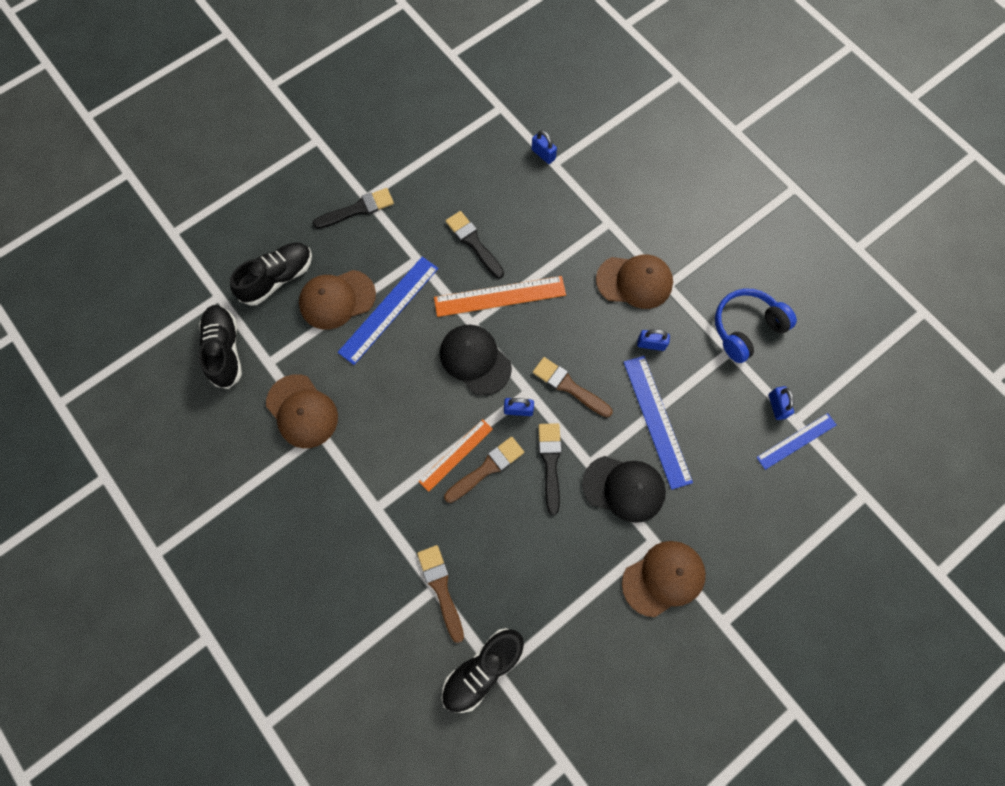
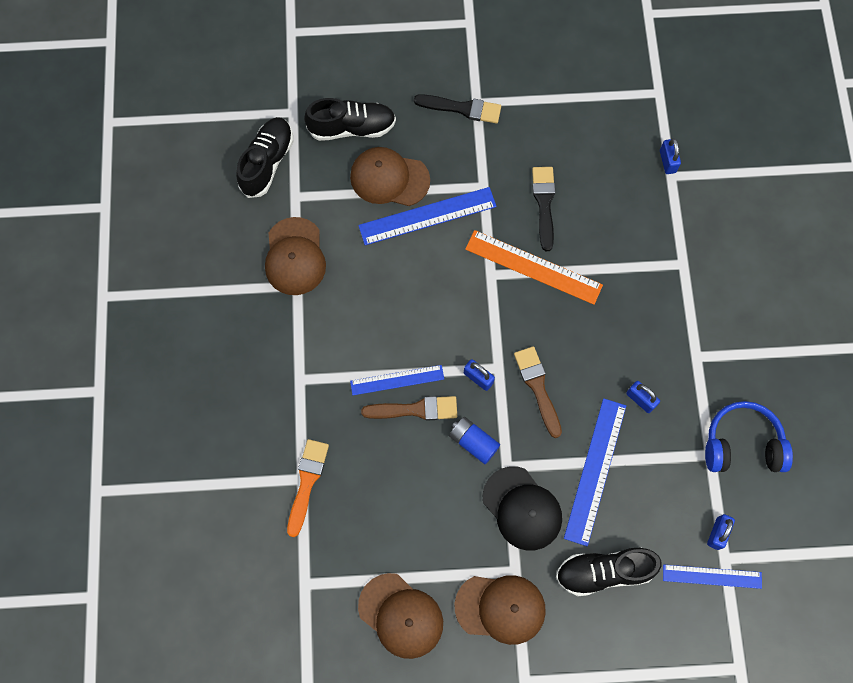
camera: 35 degrees right, 0 degrees up
(441, 588) = (307, 482): brown brush -> orange brush
(455, 455) = (397, 380): orange ruler -> blue ruler
(475, 360) = (471, 309): black cap -> none
(483, 669) = (295, 572): black shoe -> black shoe (604, 571)
(550, 462) = (473, 442): black brush -> blue battery
(634, 281) = (667, 333): brown cap -> brown cap (401, 615)

